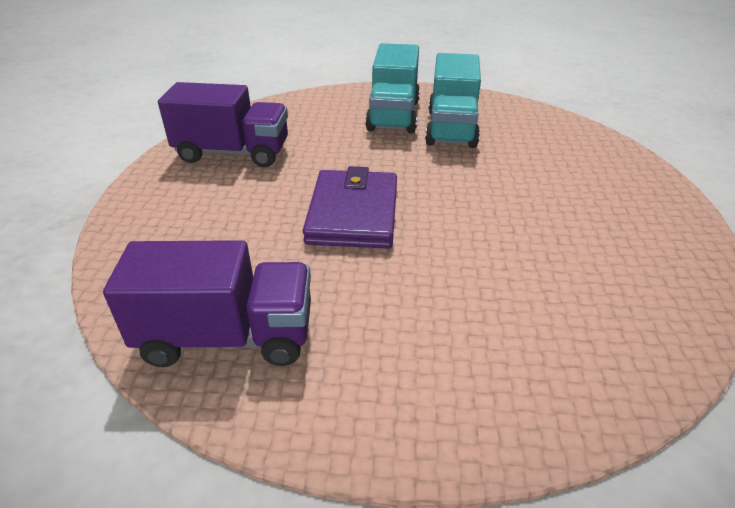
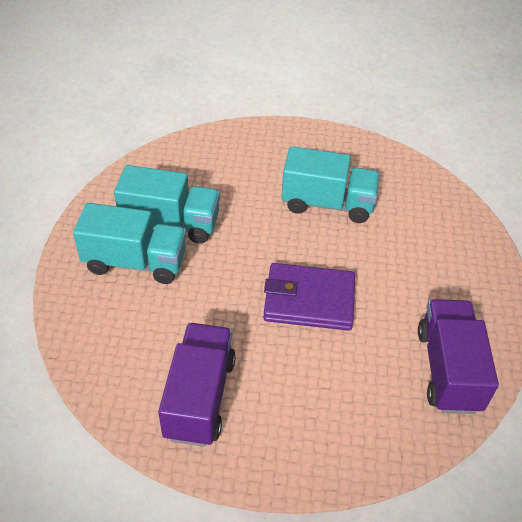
camera: 90 degrees left, 10 degrees up
(533, 230) = (327, 203): none -> turquoise truck

